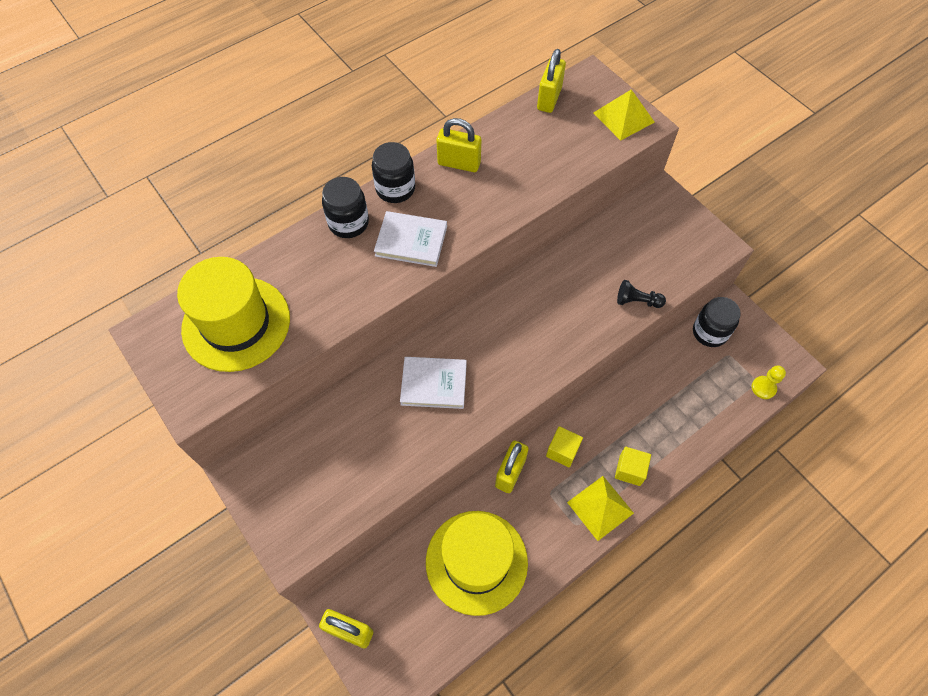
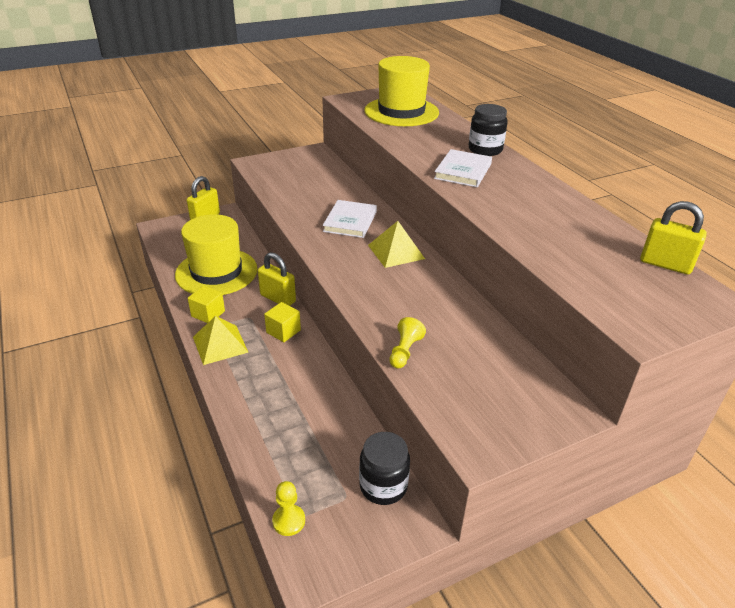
camera: 100 degrees right, 25 degrees down
(395, 189) = (522, 170): black jar -> none
(459, 163) = (555, 200): yellow padlock -> none
(623, 117) = (647, 315): yellow pyramid -> yellow pyramid (396, 251)
(630, 470) = (244, 371): yellow cube -> yellow cube (208, 314)
(637, 301) = (404, 351): black pawn -> yellow pawn

